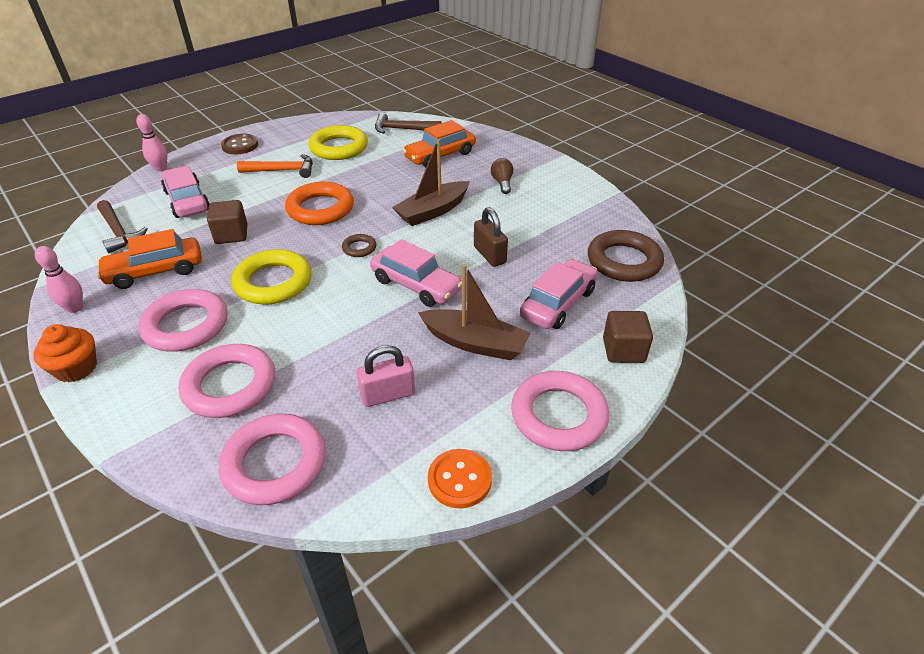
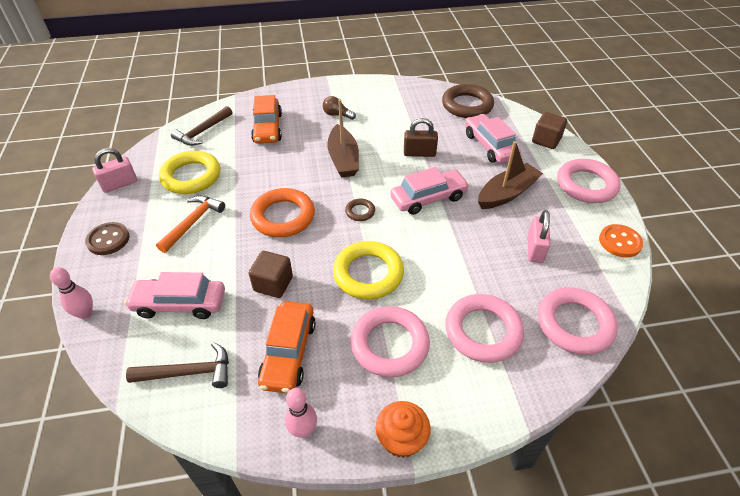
camera: 60 degrees left, 5 degrees up
(305, 124) = (119, 184): none -> pink padlock

